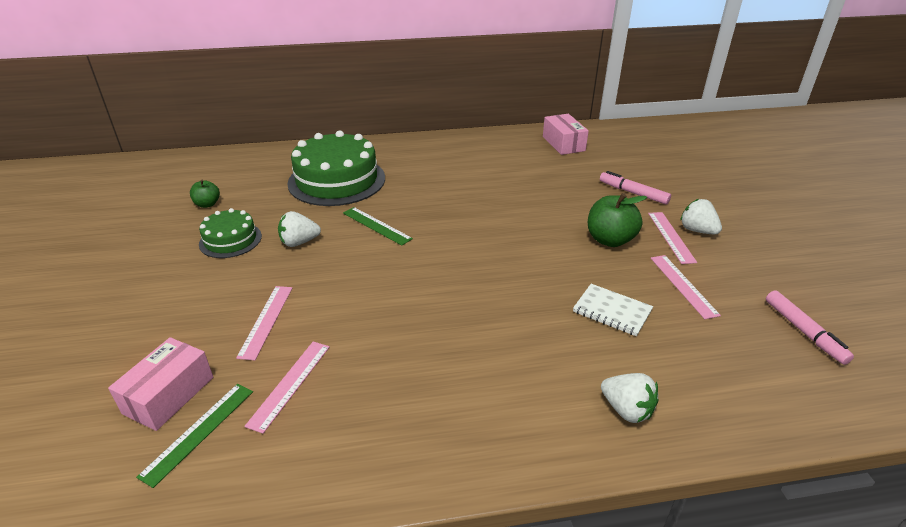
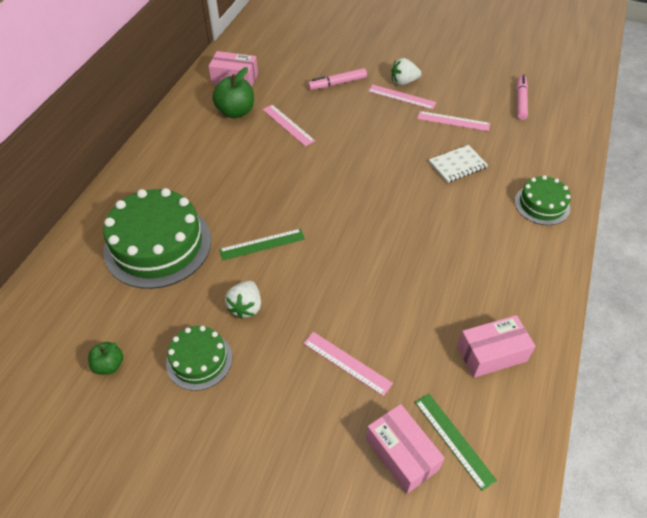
camera: 60 degrees left, 15 degrees up
(290, 384) = (432, 367): pink ruler -> pink ruler (288, 125)
(335, 430) = (491, 353): none -> pink box
(610, 240) = (384, 125): green apple -> green apple (236, 112)
(626, 410) = (542, 204): white strawberry -> green cake
(804, 331) = (520, 101): pink marker -> pink marker turned 90 degrees counterclockwise

